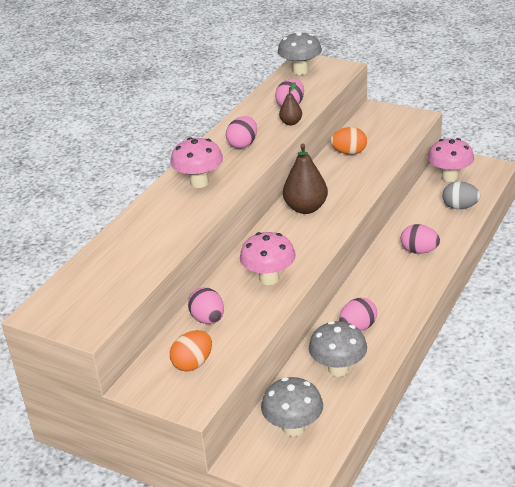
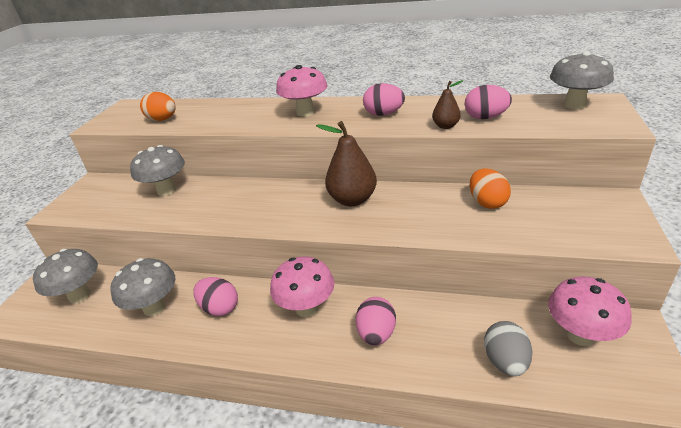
camera: 75 degrees right, 0 degrees up
(193, 363) = (109, 198): orange egg -> orange egg (163, 120)
(208, 319) = (166, 190): pink egg -> grey mushroom
(269, 278) = (224, 206): pink mushroom -> pink mushroom (306, 308)

